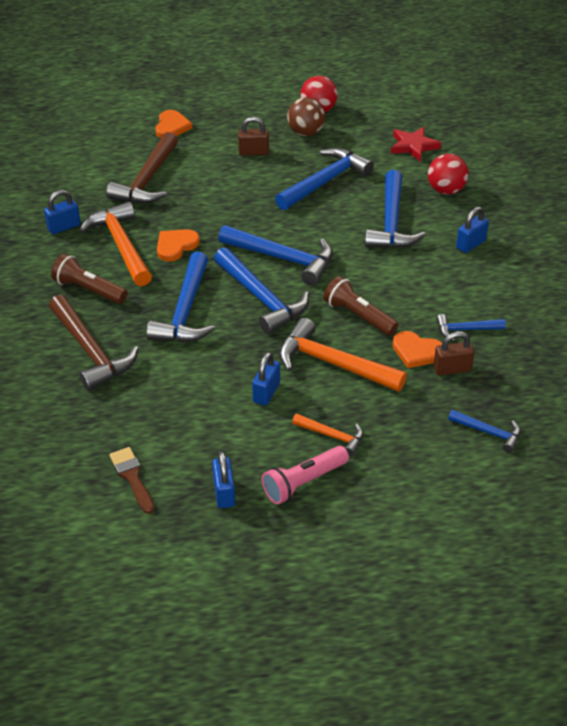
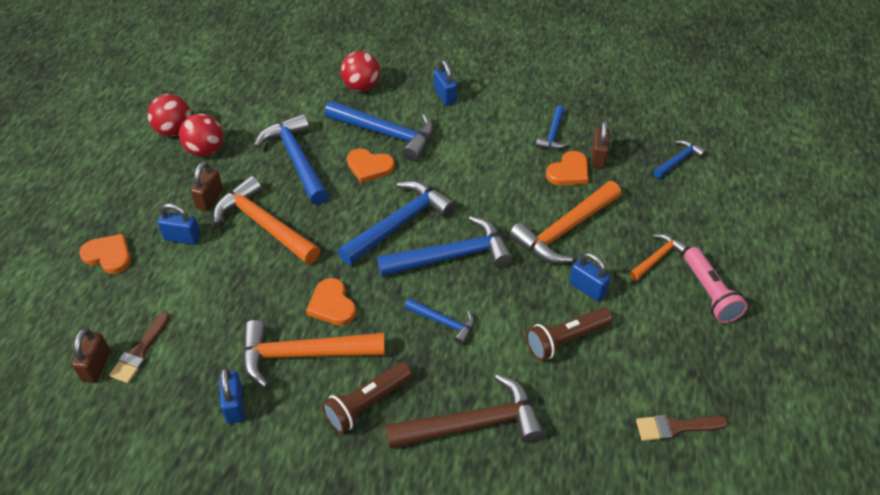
camera: 70 degrees left, 5 degrees up
(73, 157) = (96, 366): none -> brown padlock
(92, 170) = (140, 352): none -> brown brush
(147, 180) = (196, 302): brown hammer -> none
(185, 311) = (444, 322): blue hammer -> blue hammer, size x0.53
(224, 493) = (711, 355): blue padlock -> blue padlock (182, 238)
(241, 187) = (264, 225): none -> orange hammer
(306, 133) = (205, 150): brown ball -> red ball
(342, 223) = (369, 167): none -> orange heart
(358, 316) = (507, 194): brown flashlight -> brown flashlight (566, 340)
(413, 146) = (282, 85): red star -> none

